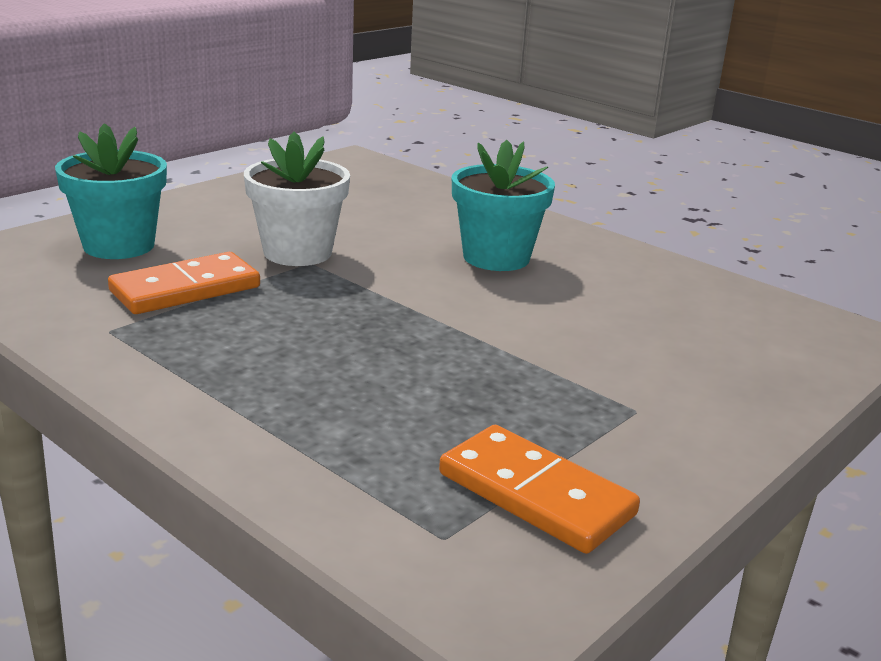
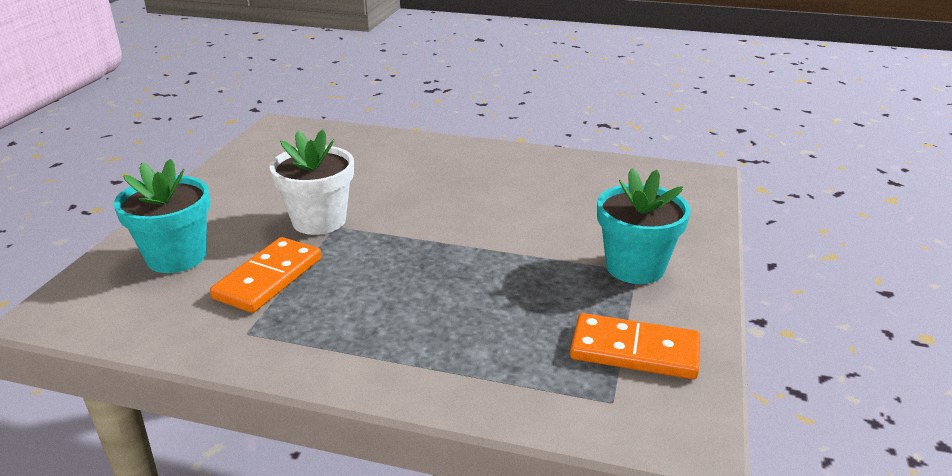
camera: 25 degrees left, 5 degrees up
(496, 257) = (455, 183): turquoise flower pot -> turquoise flower pot (635, 267)

